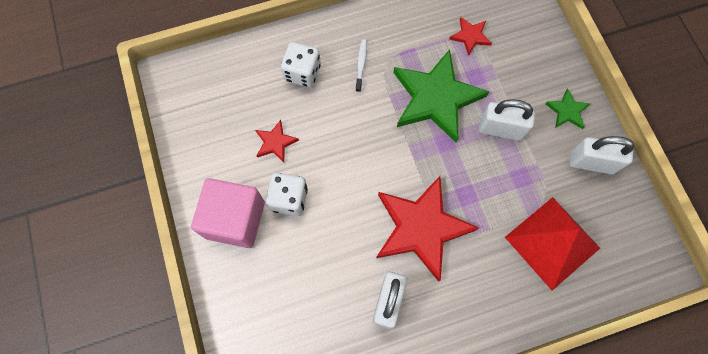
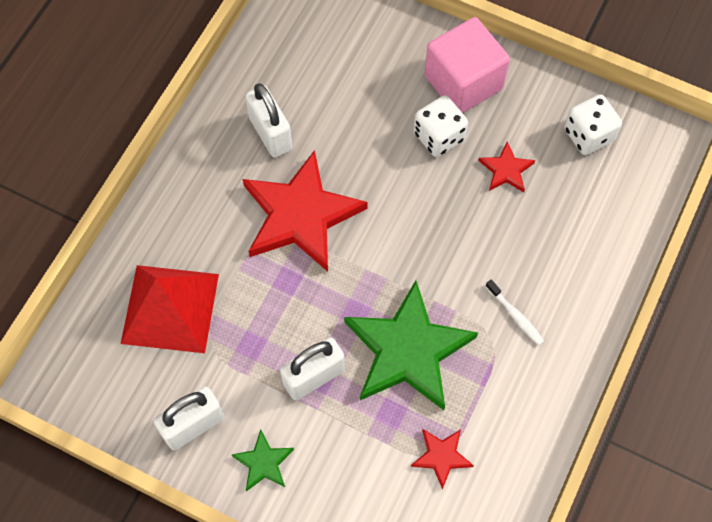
camera: 135 degrees right, 5 degrees down
(302, 73) = (559, 254): white dice -> white dice (588, 135)

